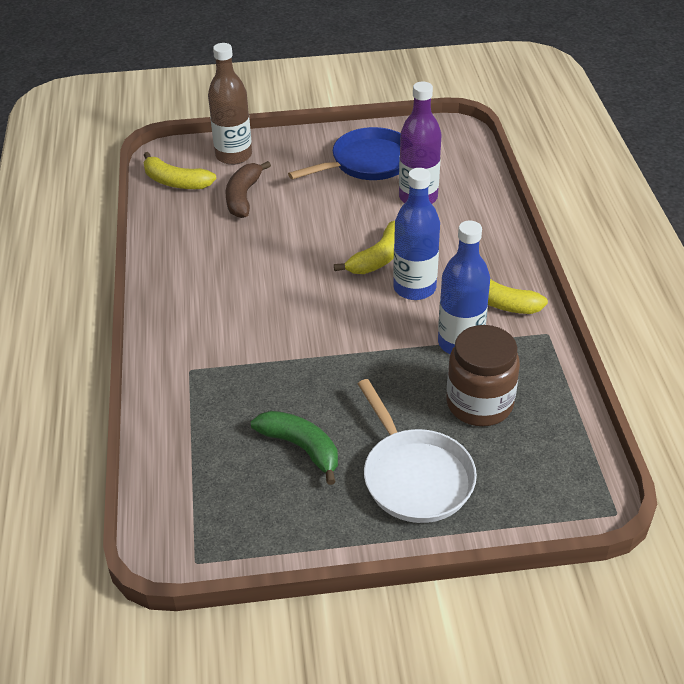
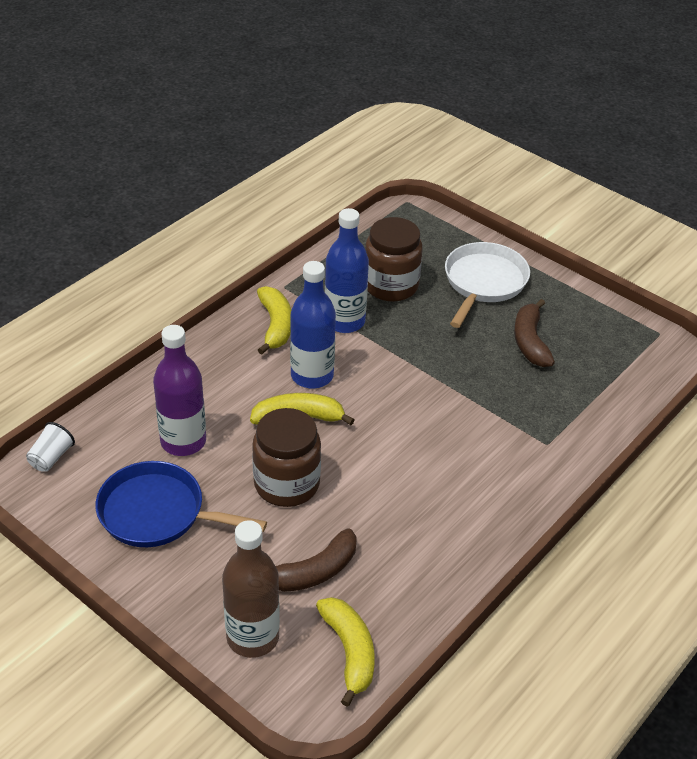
camera: 135 degrees left, 0 degrees up
(301, 448) = (530, 341): green banana -> brown banana
(324, 221) = (287, 484): none -> brown jar
(467, 143) = (51, 457): none -> white cup

